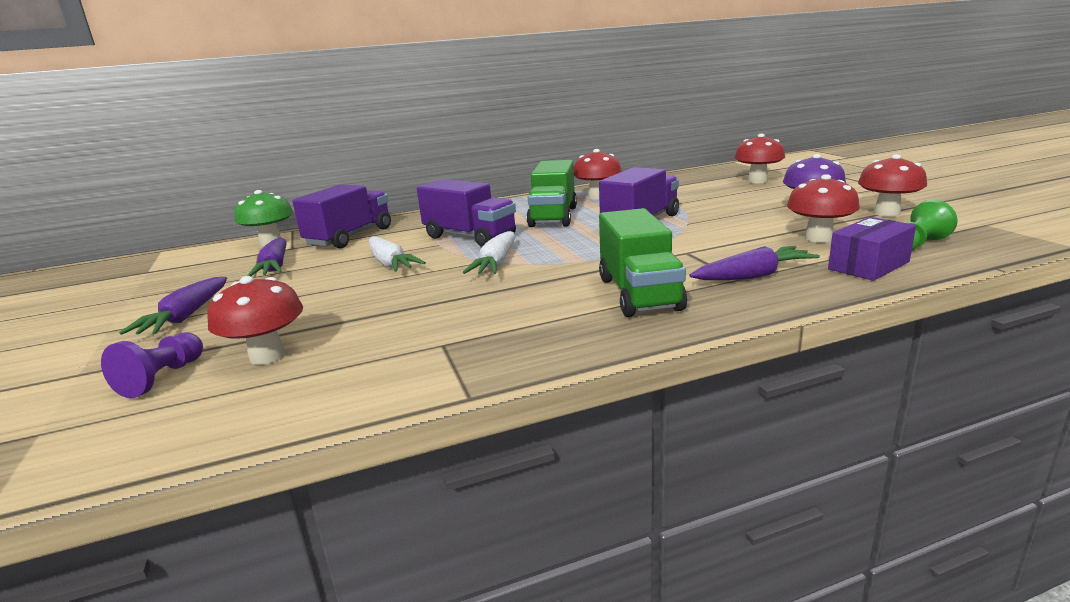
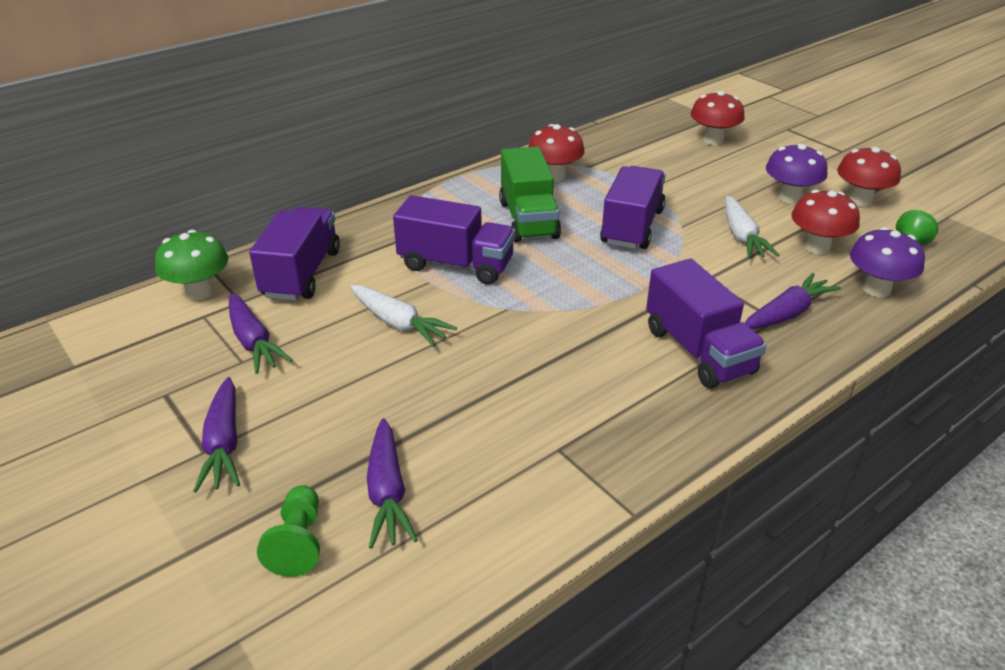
camera: 20 degrees left, 15 degrees up
(162, 378) = (298, 542): purple pawn -> green pawn
(267, 356) = (387, 492): red mushroom -> purple carrot
(496, 263) = (522, 313): white carrot -> white carrot (741, 237)
(639, 293) = (698, 351): green truck -> purple truck
(868, 265) = (876, 289): purple box -> purple mushroom

